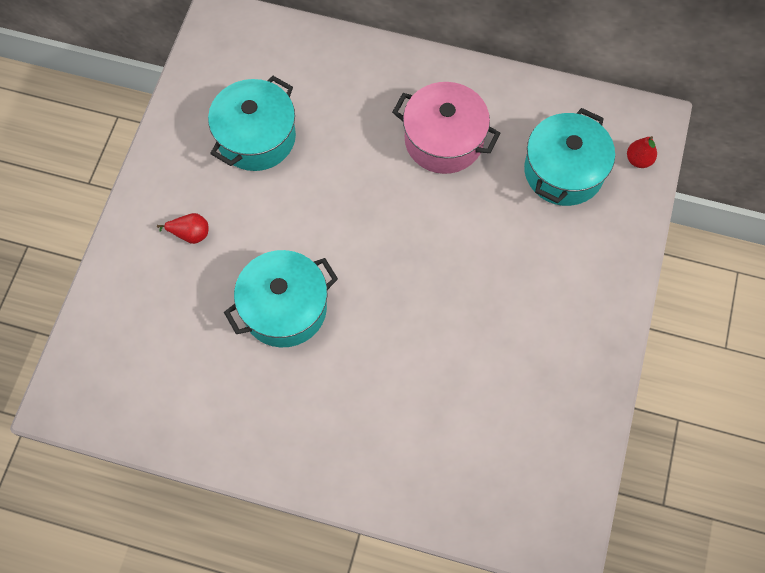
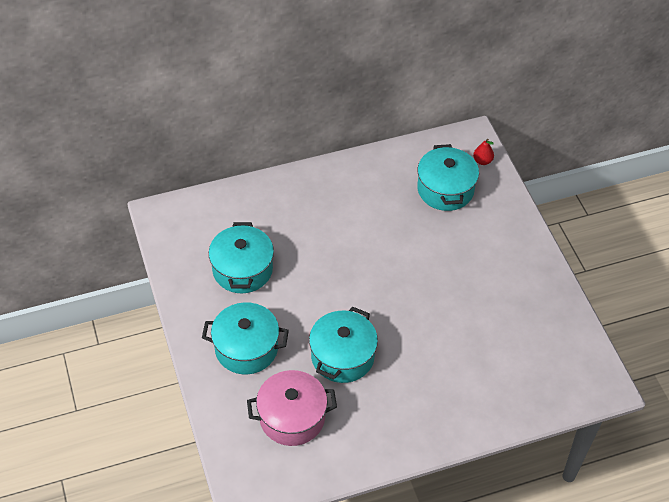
camera: 35 degrees left, 15 degrees down
(190, 234) = (246, 348): red pear -> turquoise pot
(444, 140) = (361, 209): pink pot -> pink pot (292, 417)

